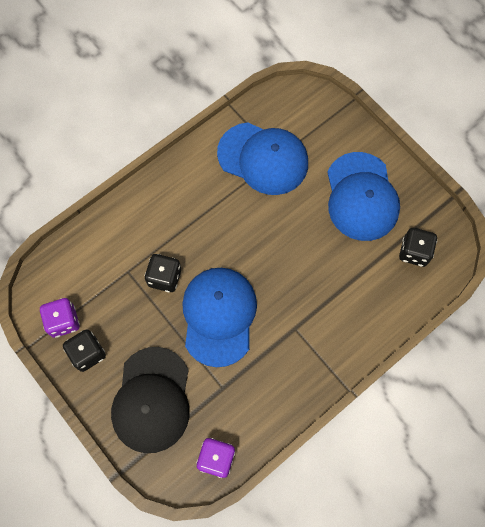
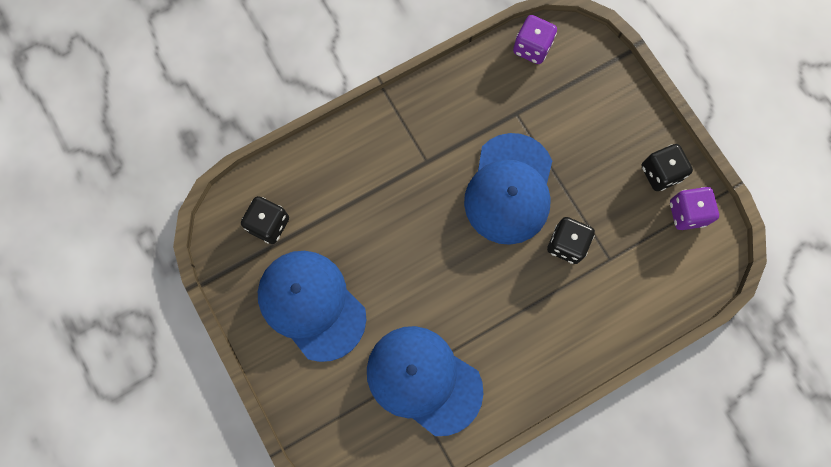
camera: 170 degrees left, 5 degrees up
(152, 400) = (593, 114): black cap -> none
(361, 196) = (312, 305): blue cap -> blue cap turned 45 degrees counterclockwise

